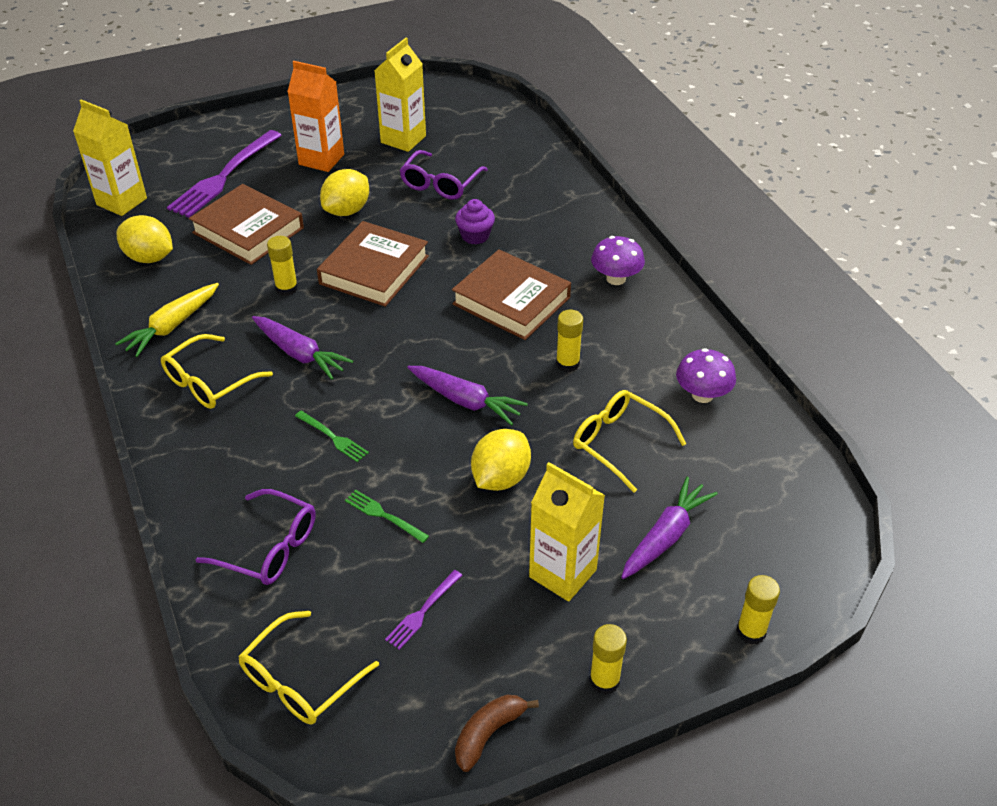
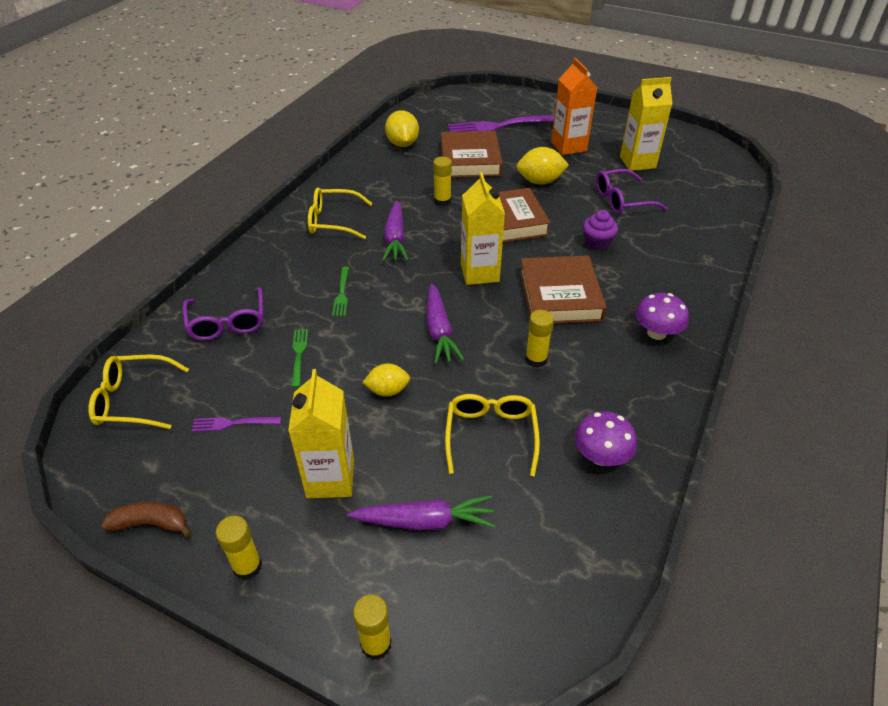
camera: 50 degrees right, 0 degrees up
(122, 201) = (432, 110): yellow carton -> yellow carton (479, 273)
(172, 326) = (360, 183): yellow carrot -> none
(500, 478) = (388, 390): yellow lemon -> yellow lemon, size x0.66

